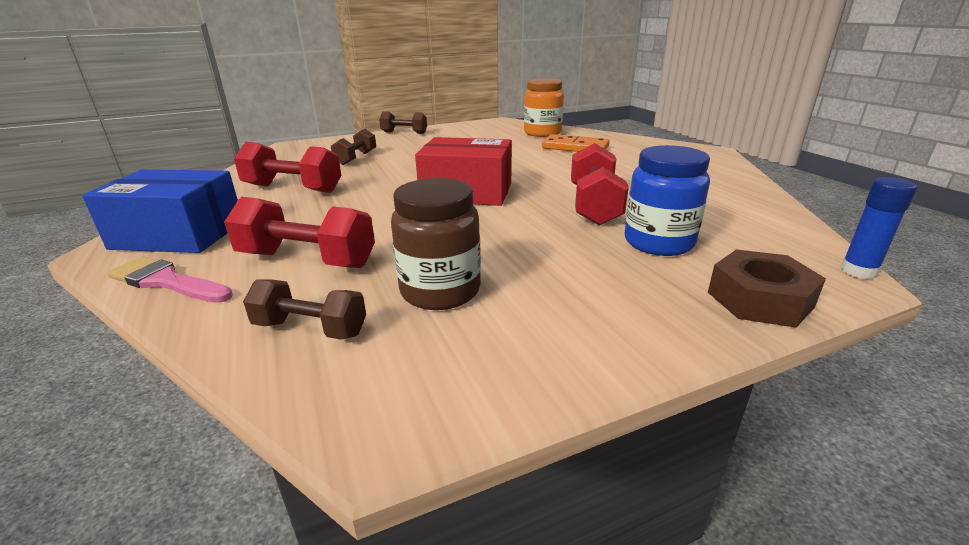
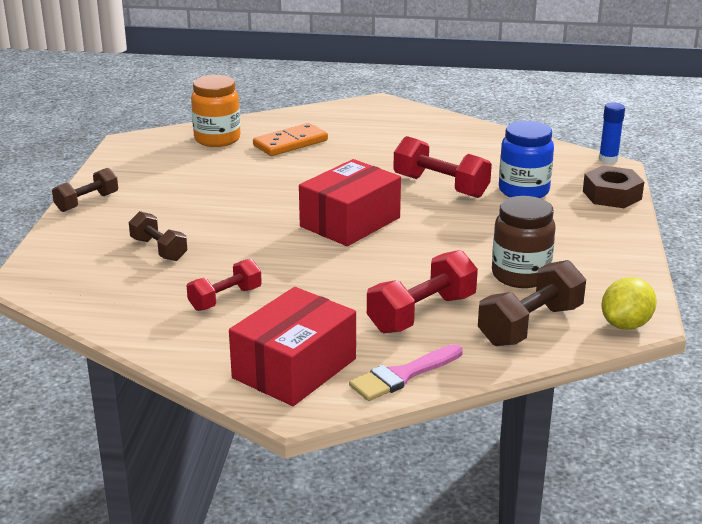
camera: 60 degrees left, 0 degrees up
(178, 235) = (294, 368): blue box -> red box
(292, 188) = (225, 299): red dumbbell -> red dumbbell, size x0.65
(310, 329) = (530, 325): brown dumbbell -> brown dumbbell, size x1.55
(354, 416) = (626, 325): none -> yellow lemon

